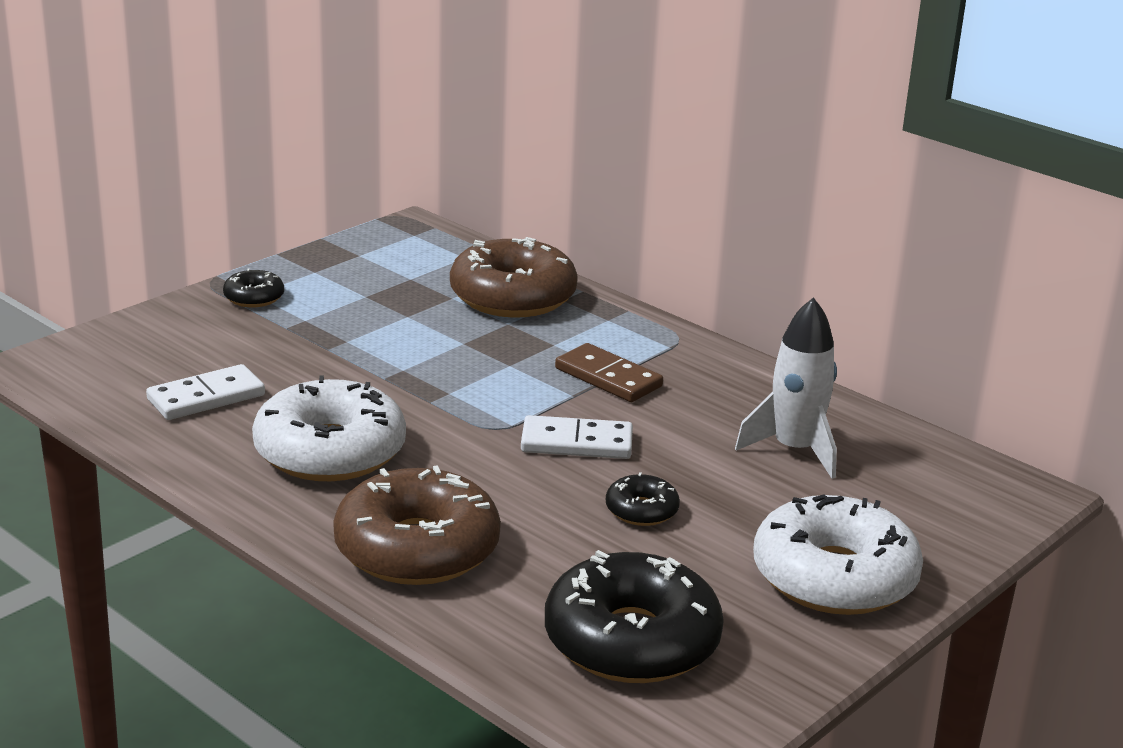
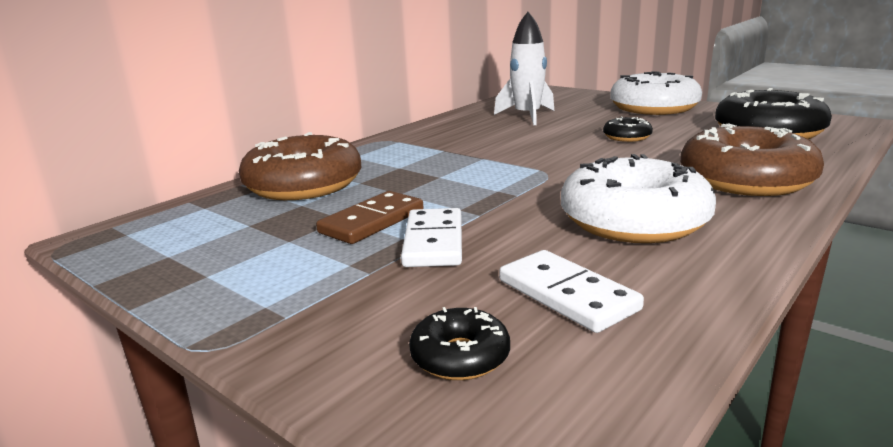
camera: 90 degrees left, 5 degrees down
(254, 297) = (275, 305): black donut -> black donut (460, 356)
(576, 443) = (553, 153): white domino -> white domino (434, 242)
(608, 378) = (451, 152): brown domino -> brown domino (372, 221)

